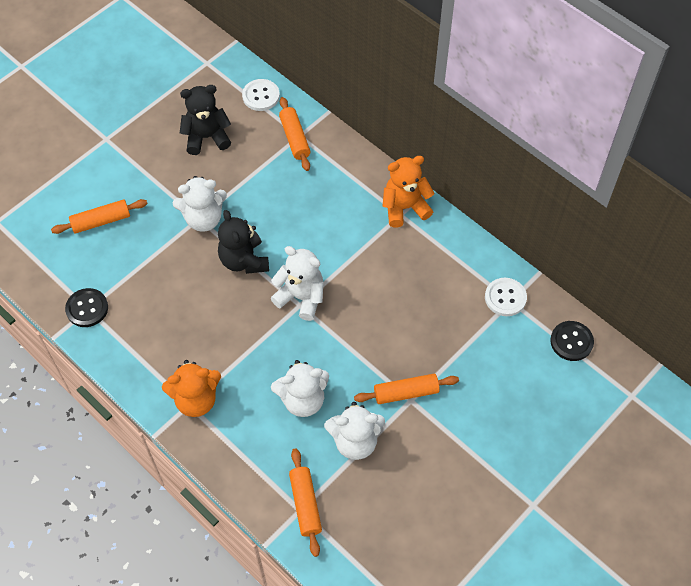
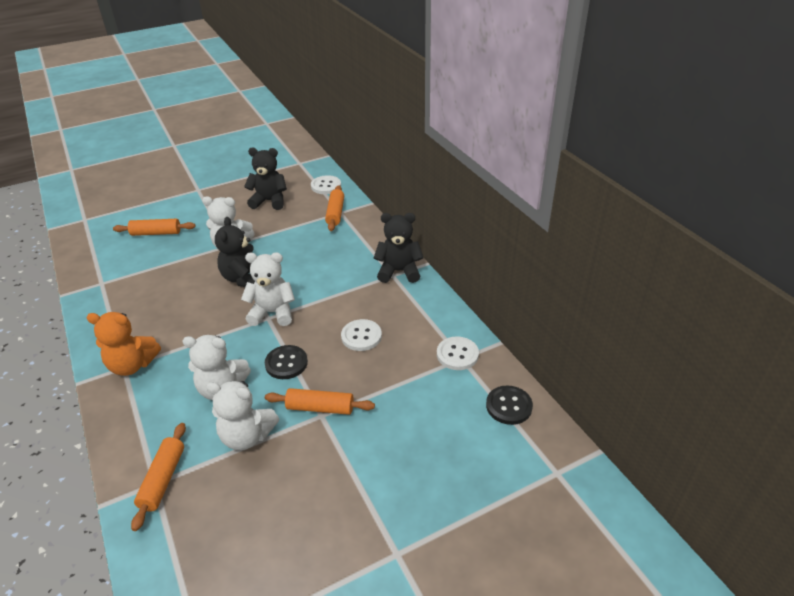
camera: 20 degrees right, 20 degrees down
(87, 308) = (101, 282): black button -> black button (286, 363)
(301, 297) = (272, 313): white teddy bear -> white teddy bear turned 45 degrees counterclockwise
(405, 207) = (399, 271): orange teddy bear -> black teddy bear
(405, 302) = (361, 336): none -> white button

